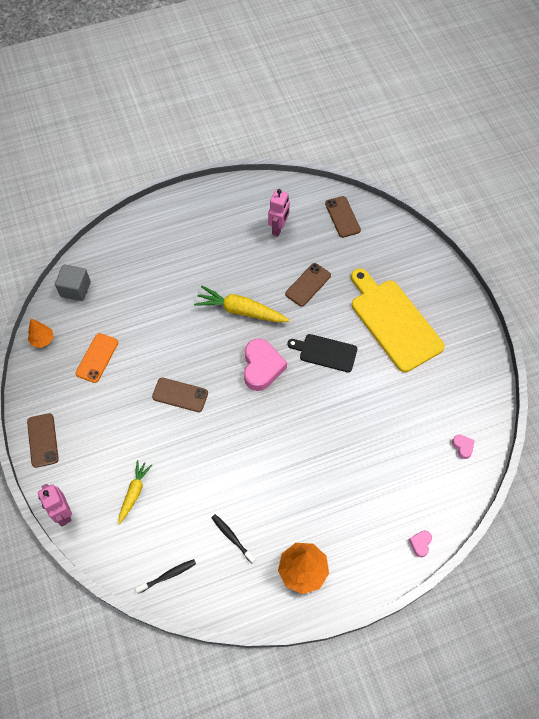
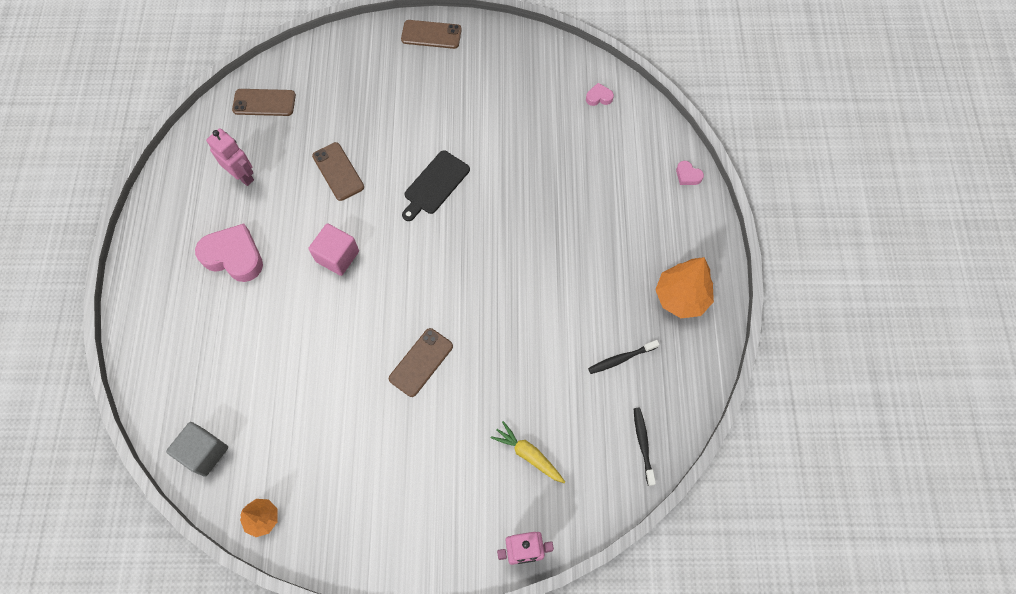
camera: 70 degrees left, 5 degrees up
(42, 440) = (413, 554): brown phone -> brown phone (431, 35)
(97, 358) = (324, 451): orange phone -> none
(241, 310) = (337, 256): yellow carrot -> pink cube
(262, 367) = (424, 258): pink heart -> pink heart (234, 256)
(394, 321) = (427, 103): yellow cutting board -> none

